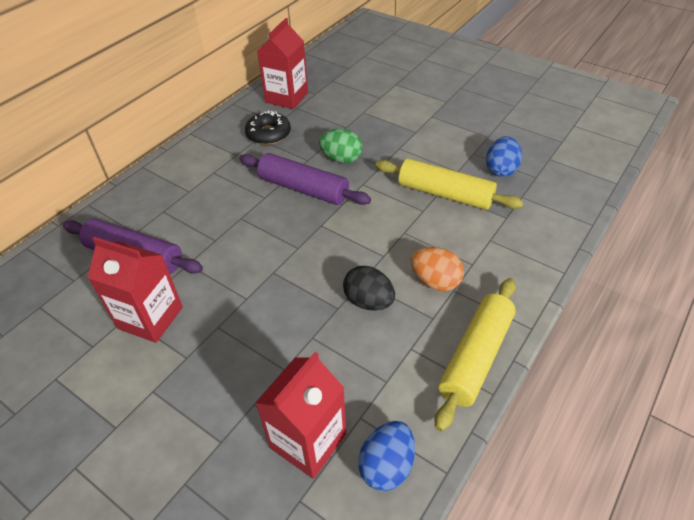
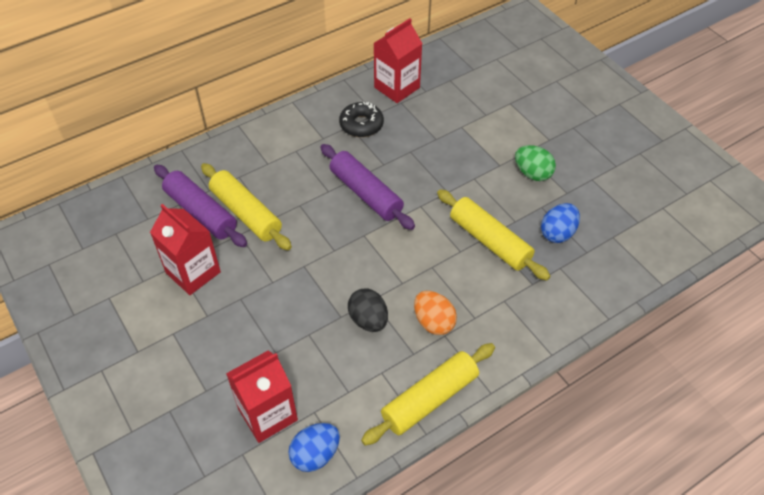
camera: 20 degrees right, 5 degrees up
(186, 242) = (246, 213): none -> yellow rolling pin
(341, 159) = (414, 173): green egg -> green egg (532, 173)

